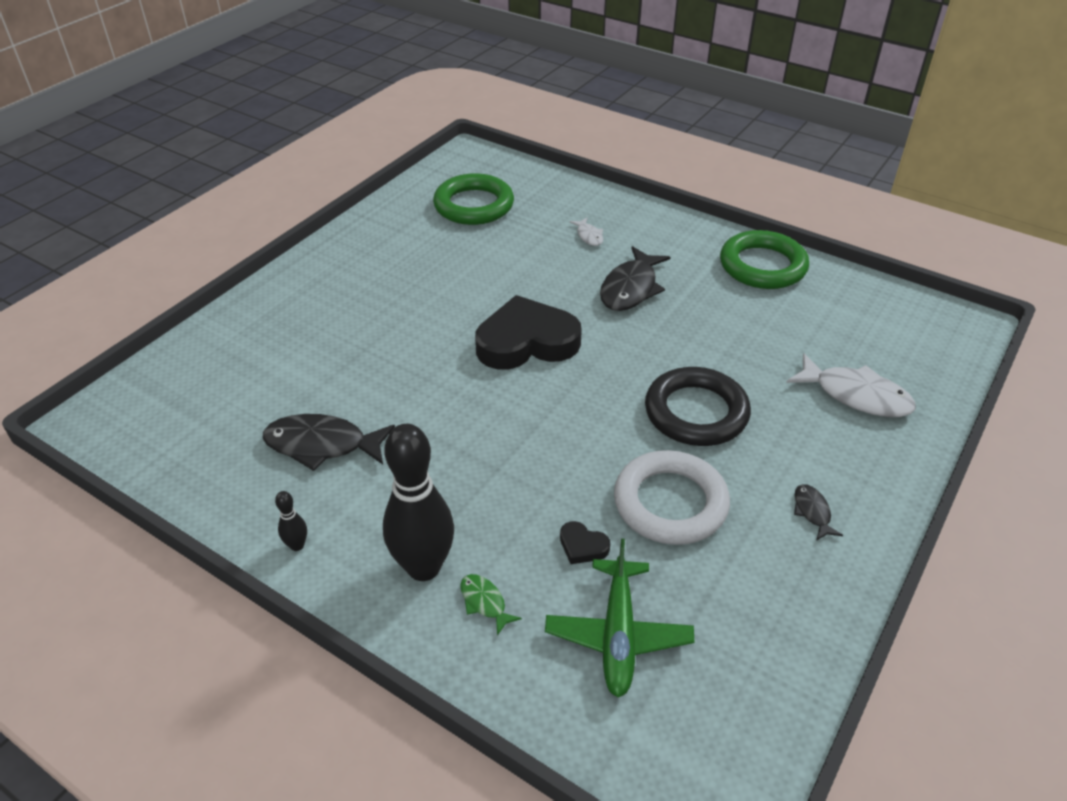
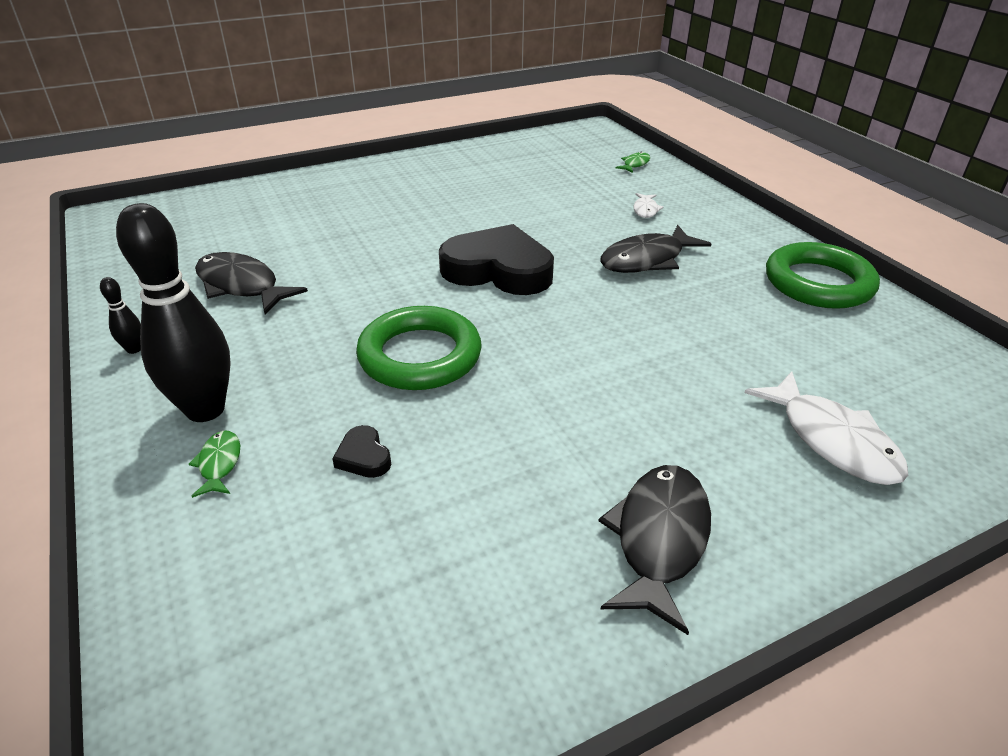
camera: 30 degrees right, 5 degrees down
(474, 205) = (559, 163): green ring -> green ring (420, 355)
(539, 186) = (635, 164): none -> green fish
(618, 635) = (305, 559): green plane -> none
(670, 503) = (496, 457): white ring -> none
(696, 412) = (611, 385): black ring -> none
(812, 512) = (659, 539): black fish -> black fish, size x2.02

